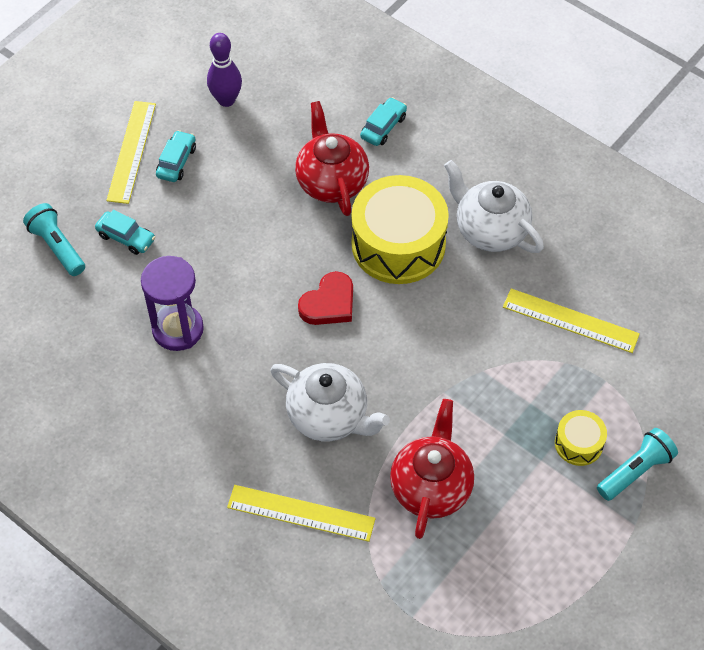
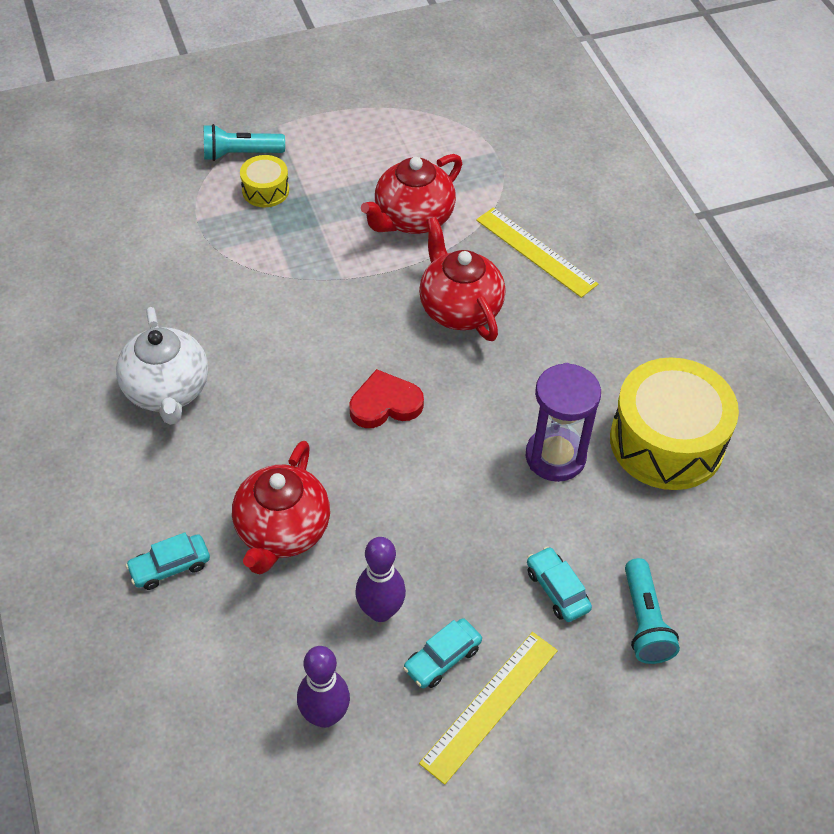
camera: 150 degrees left, 5 degrees down
(233, 168) = (380, 611): none -> purple bowling pin
(329, 416) = (459, 309): white teapot -> red teapot
(398, 244) = (269, 425): yellow drum -> yellow drum (667, 441)
(570, 320) = (177, 277): yellow ruler -> none

